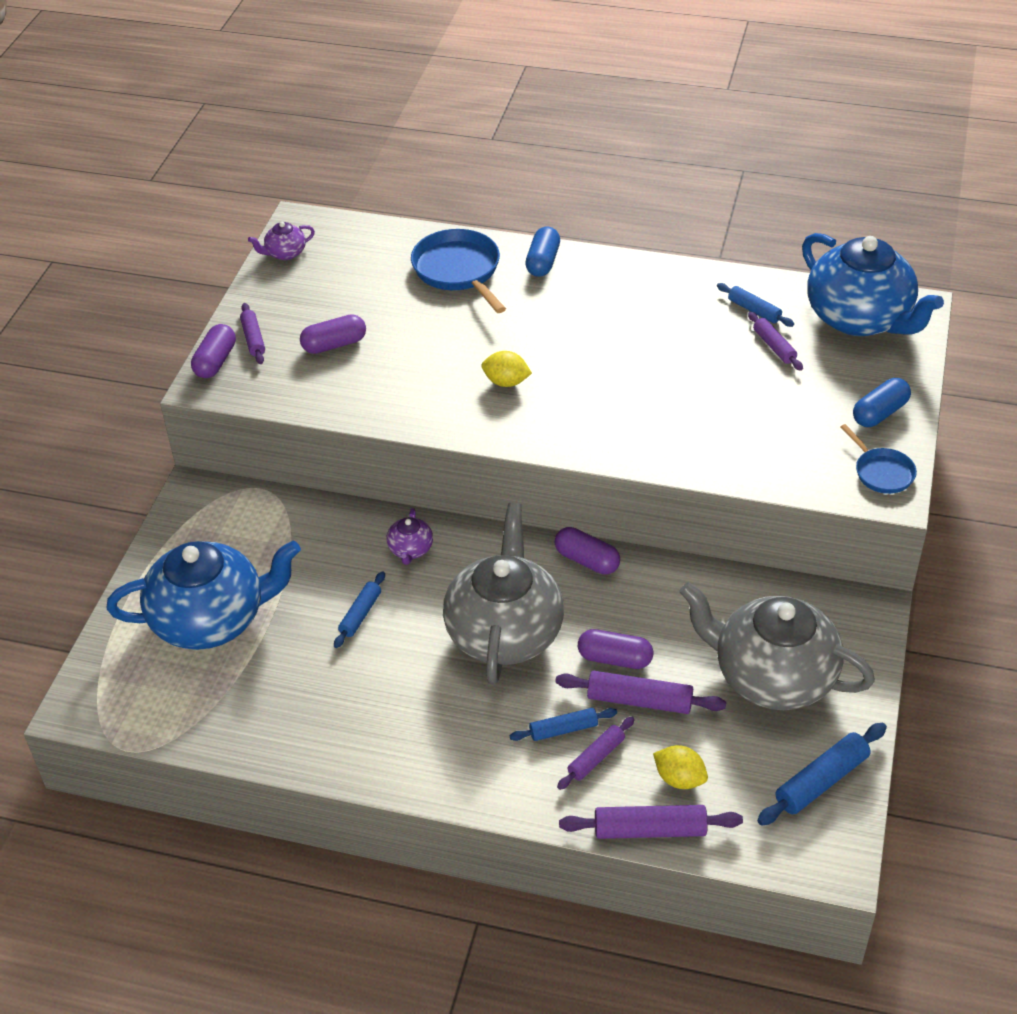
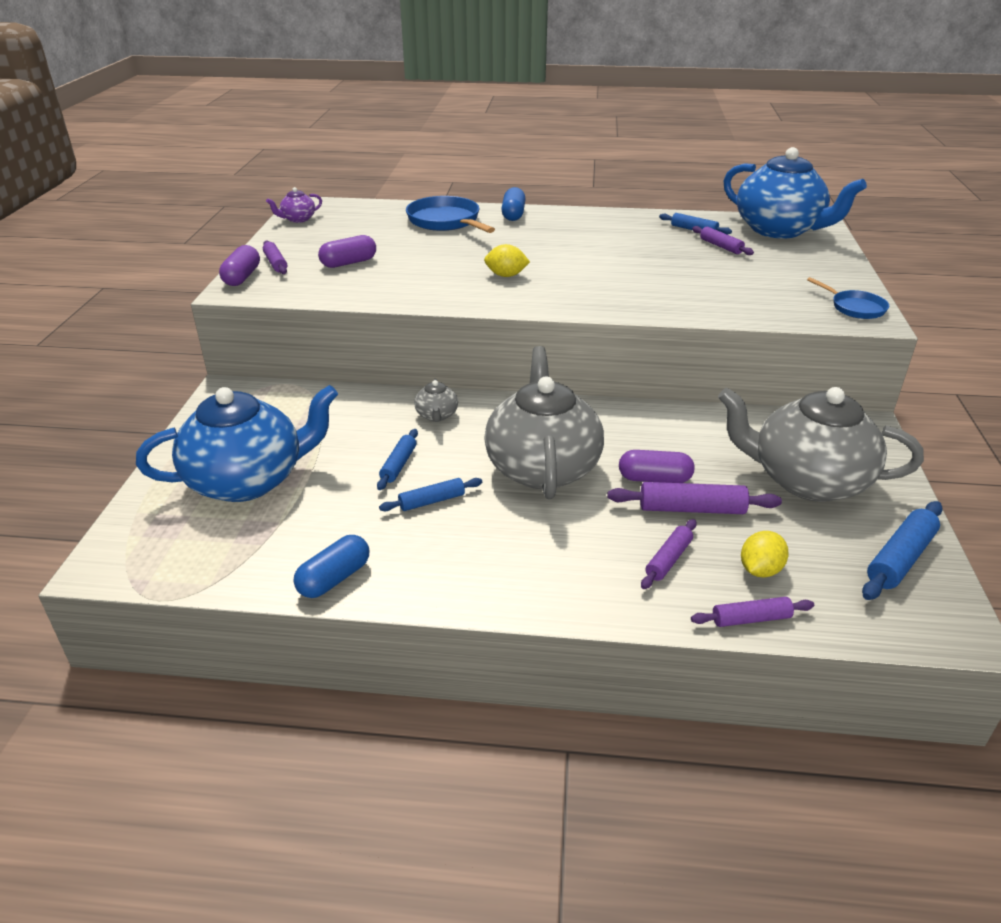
camera: 10 degrees left, 10 degrees down
(410, 550) = (436, 415): purple teapot -> grey teapot
(563, 729) = (626, 539): blue rolling pin -> blue rolling pin (432, 501)
(587, 560) = (601, 411): purple capsule -> none
(650, 830) = (751, 619): purple rolling pin -> purple rolling pin, size x0.64
(679, 779) = (760, 570): yellow lemon -> yellow lemon turned 75 degrees counterclockwise
(879, 413) = (829, 276): blue capsule -> blue capsule (334, 578)

